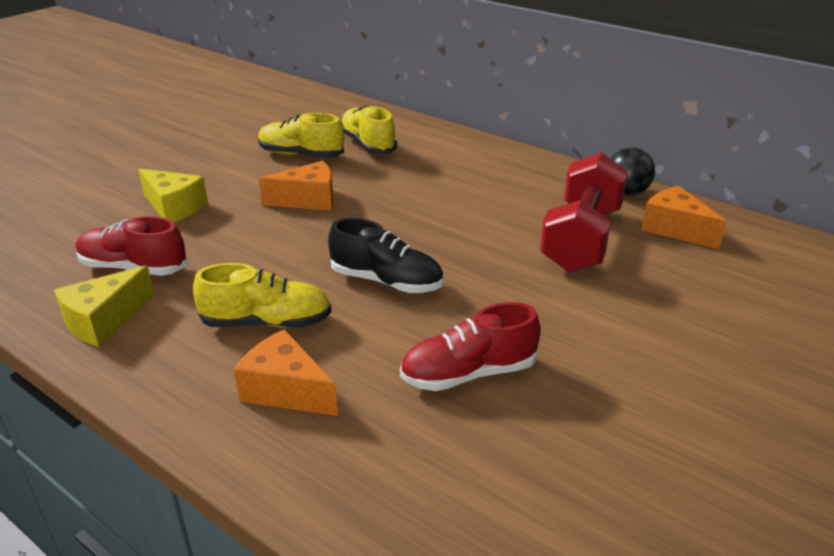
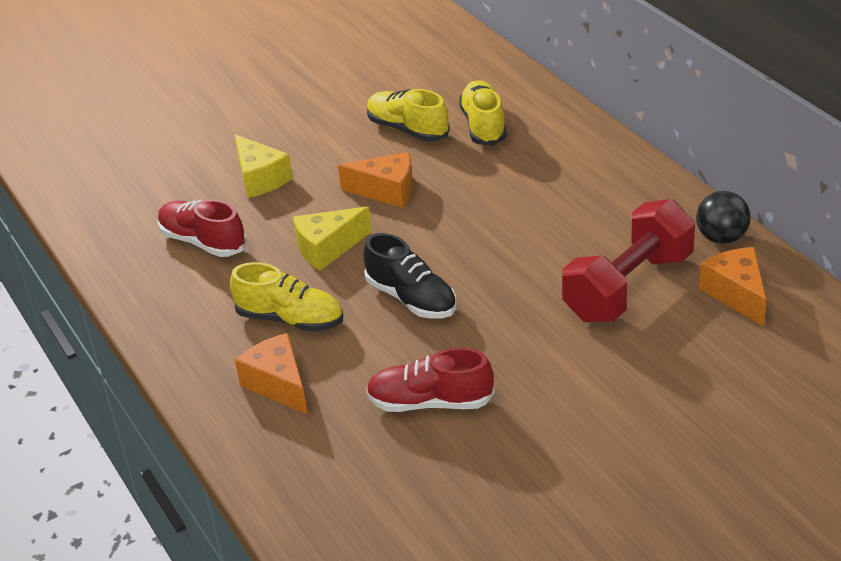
camera: 25 degrees right, 5 degrees up
(104, 321) = (164, 291): yellow cheese -> yellow cheese (327, 248)

